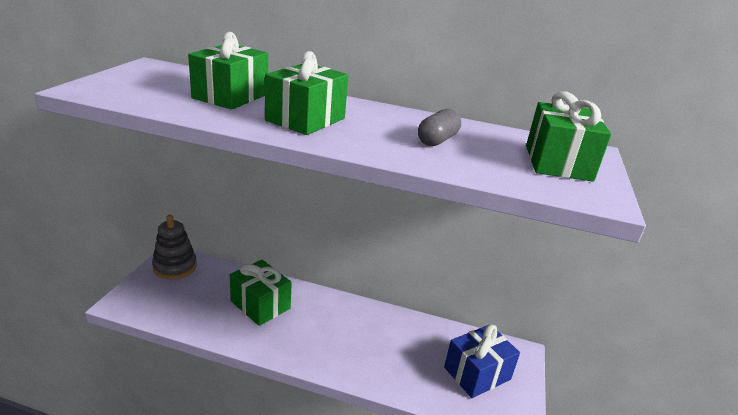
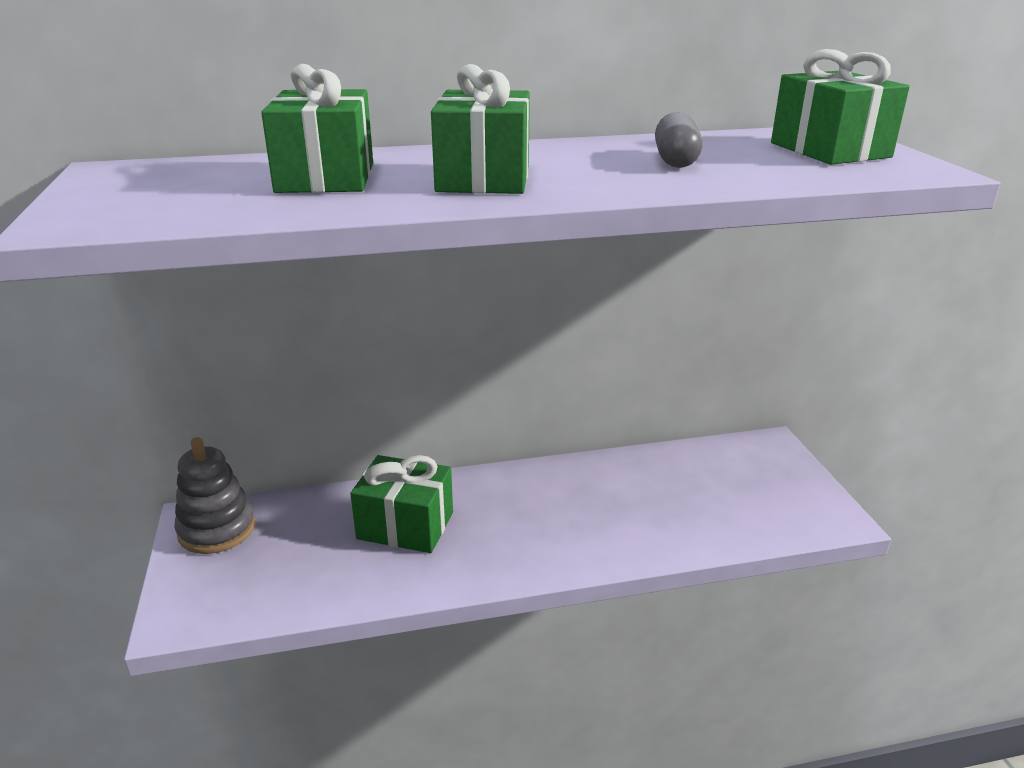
camera: 25 degrees left, 0 degrees up
(477, 373) = (749, 488): blue gift -> none

